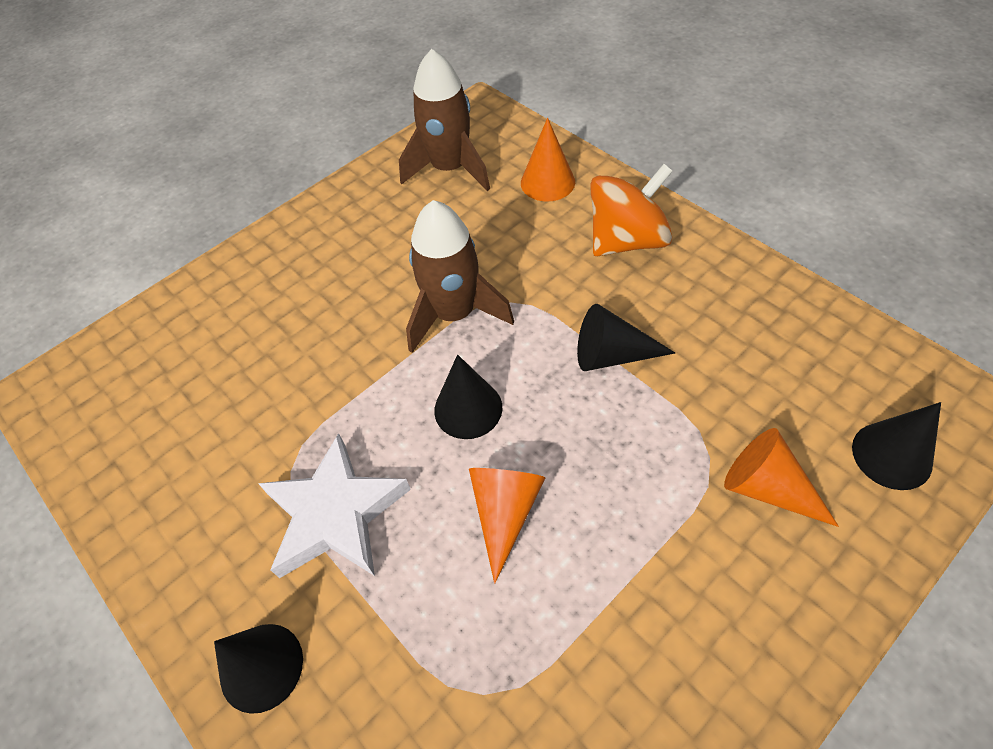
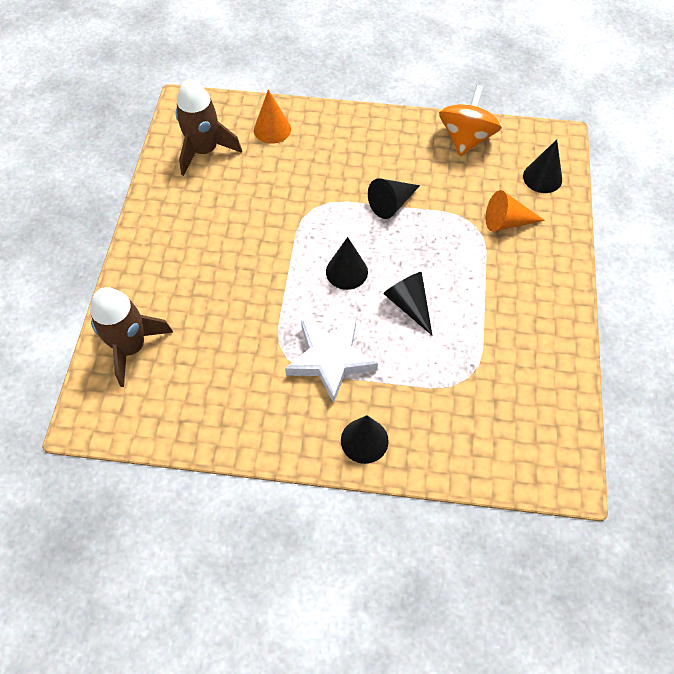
camera: 45 degrees left, 5 degrees up
(454, 314) = (292, 230): brown rocket -> brown rocket (131, 347)
(505, 512) = (409, 305): orange cone -> black cone
(627, 240) = (346, 140): orange spinning top -> orange spinning top (466, 139)

